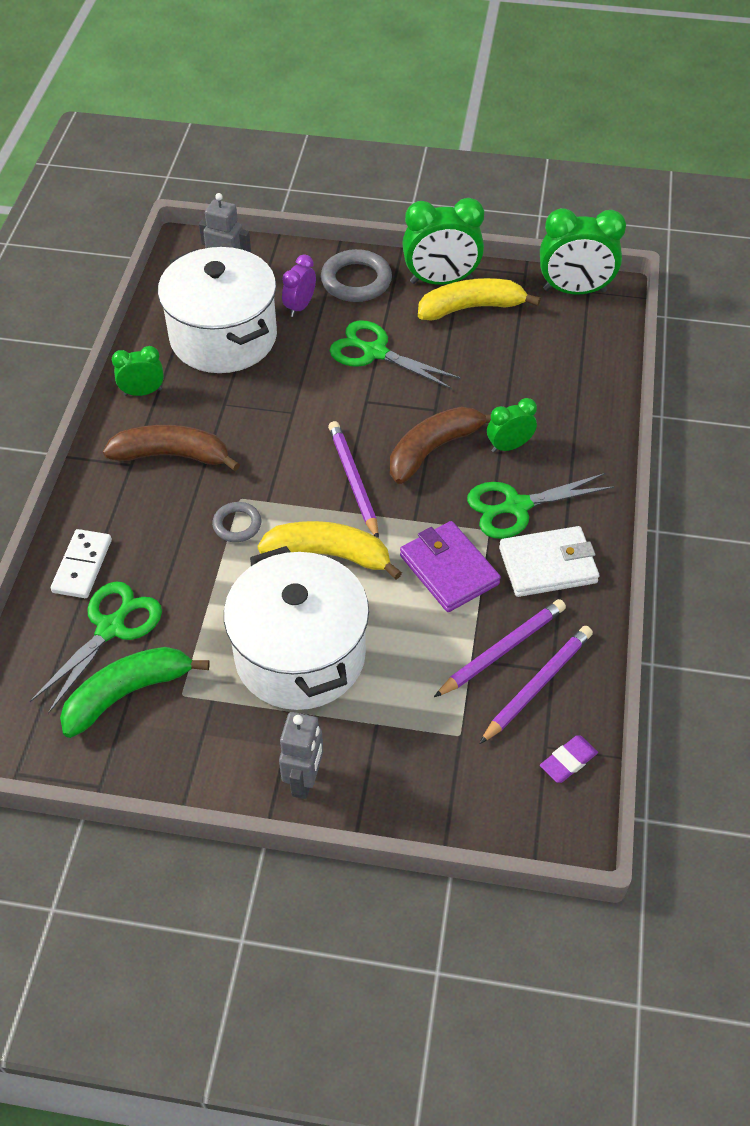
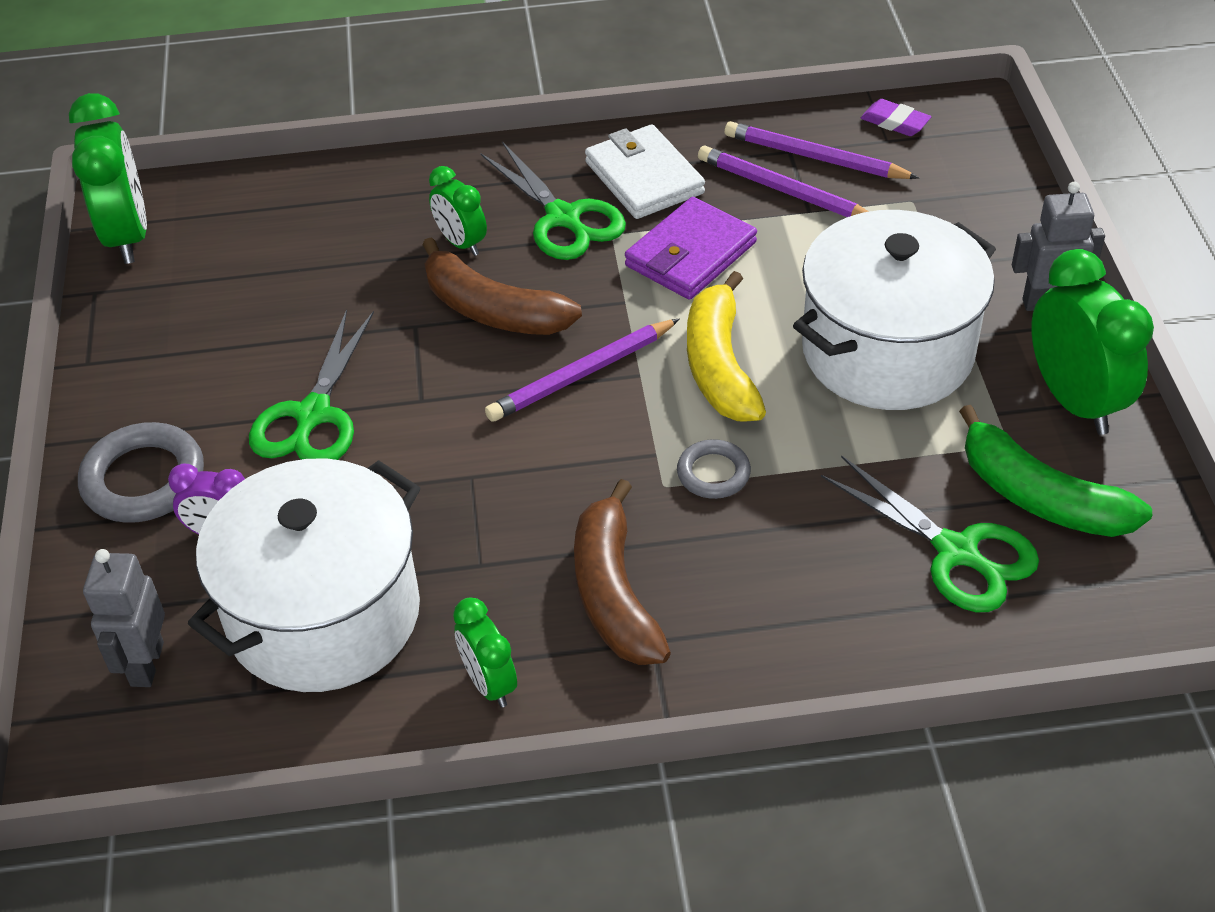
camera: 105 degrees left, 5 degrees down
(82, 566) = (872, 626): white domino -> none
(110, 628) = (956, 552): green scissors -> green scissors turned 150 degrees counterclockwise
(441, 281) = (127, 378): green clock -> green clock (1074, 400)
(470, 307) = (186, 333): yellow banana -> none

